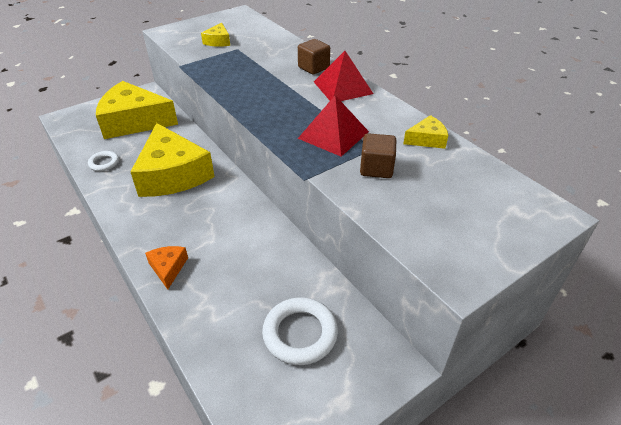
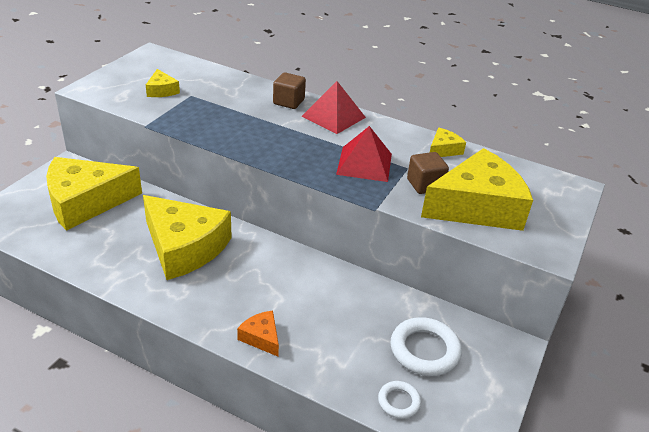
camera: 30 degrees left, 5 degrees down
(104, 163) = (92, 256): white ring -> white ring (399, 402)
(414, 204) = (477, 206): none -> yellow cheese

